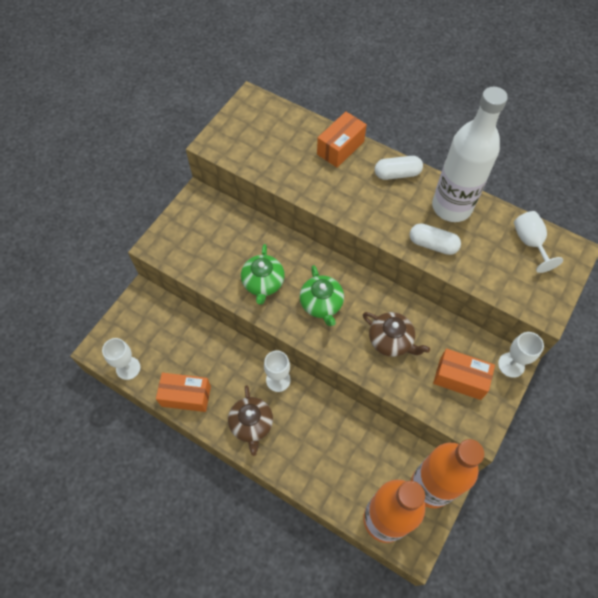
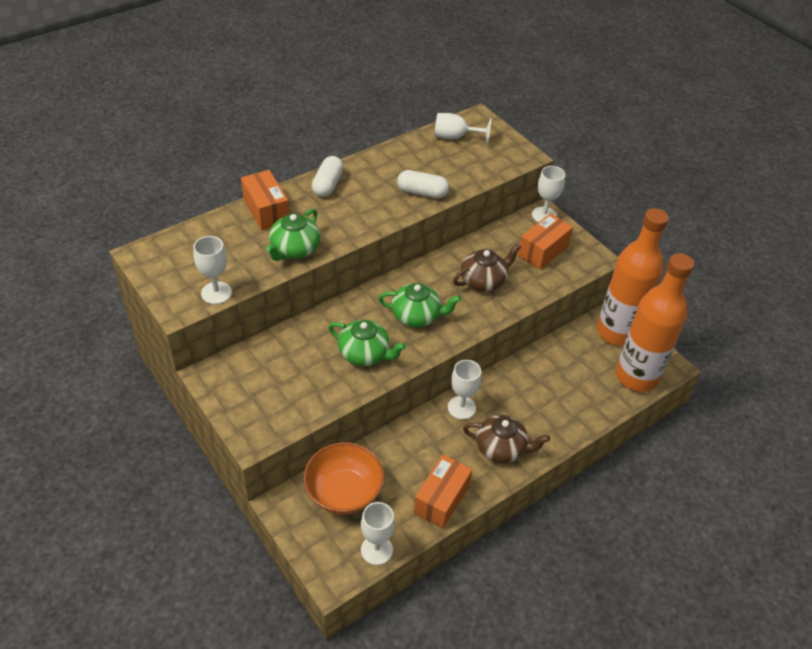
camera: 70 degrees left, 15 degrees down
(167, 328) = (344, 492): none -> orange bowl
(237, 157) = (216, 293): none -> white goblet
(308, 184) = (294, 249): none -> green teapot
(432, 244) = (422, 192): white capsule -> white capsule turned 60 degrees clockwise
(451, 207) = (389, 165): white bottle -> none

